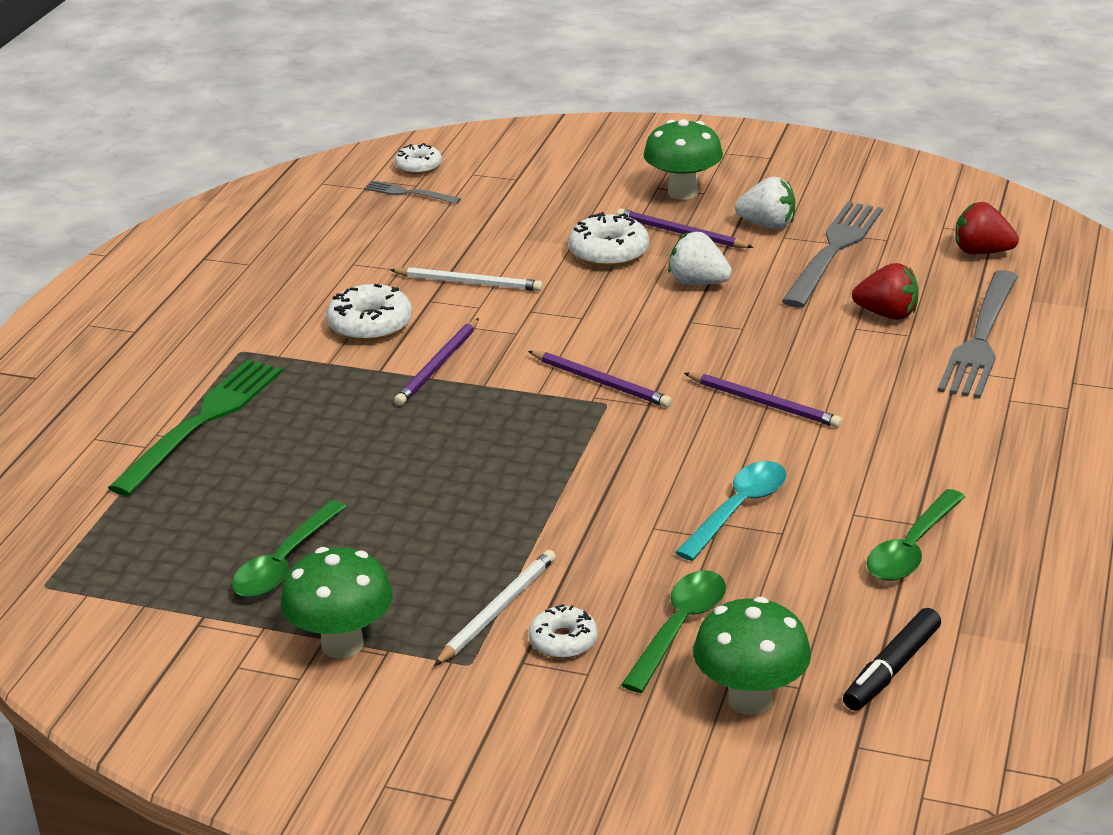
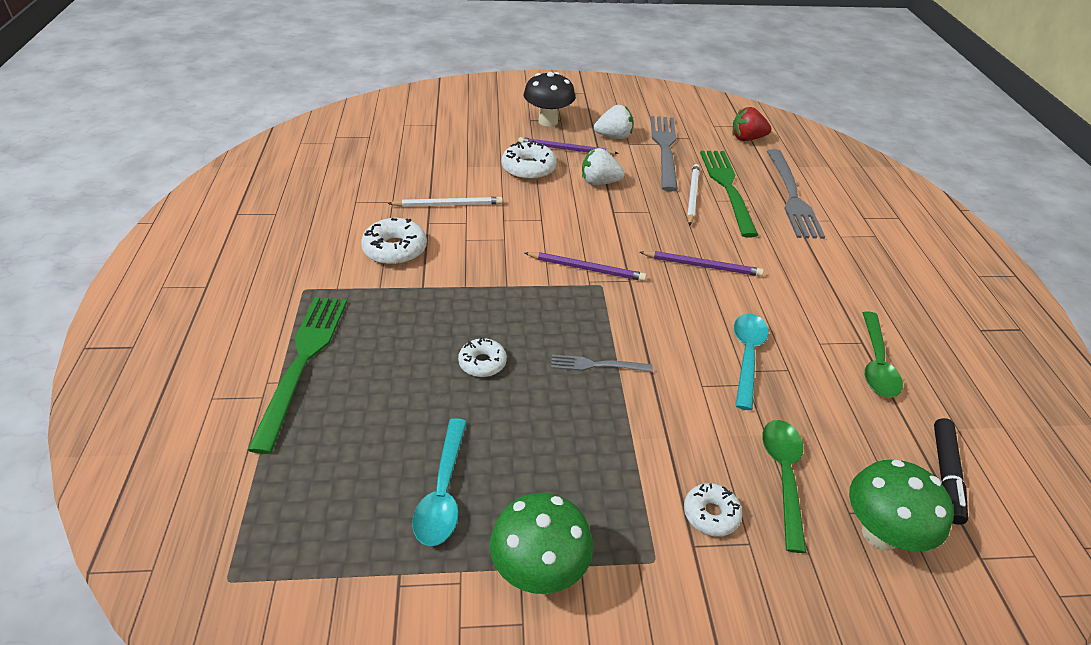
camera: 25 degrees left, 10 degrees up
(285, 562) = (443, 492): green spoon -> turquoise spoon
(408, 193) = (367, 143): grey fork -> grey fork (596, 365)
(418, 166) = (364, 123): white donut -> white donut (482, 363)
(438, 365) = (464, 275): purple pencil -> none
(497, 610) = (642, 496): white pencil -> white pencil (692, 196)
(683, 192) = (548, 121): green mushroom -> black mushroom
(887, 314) = (727, 188): red strawberry -> green fork

